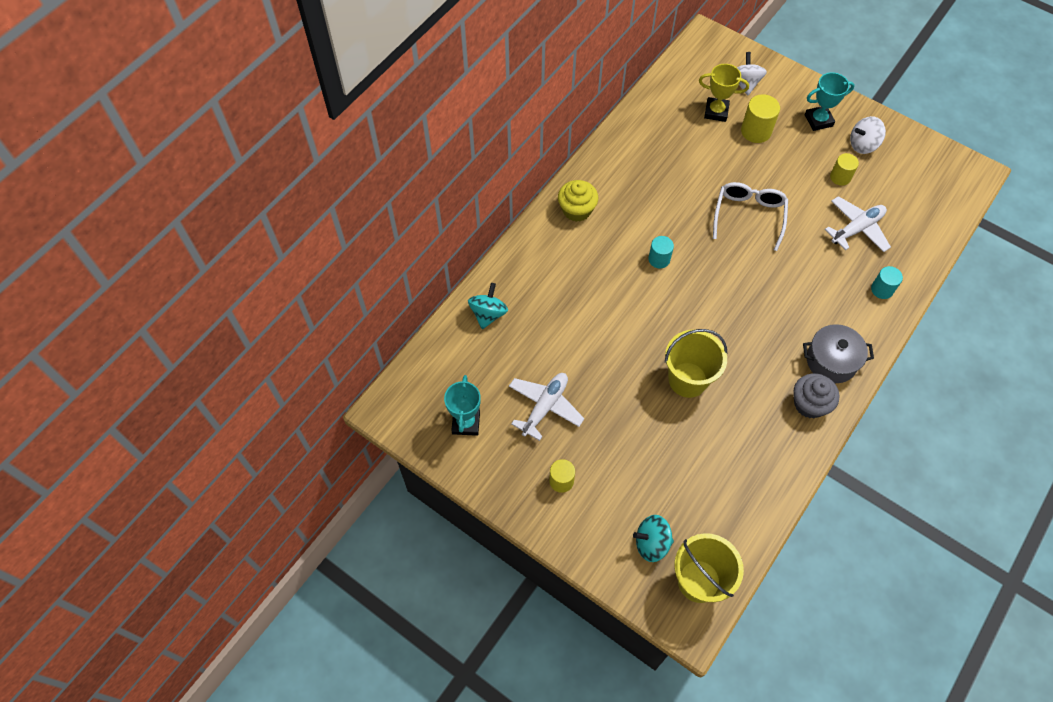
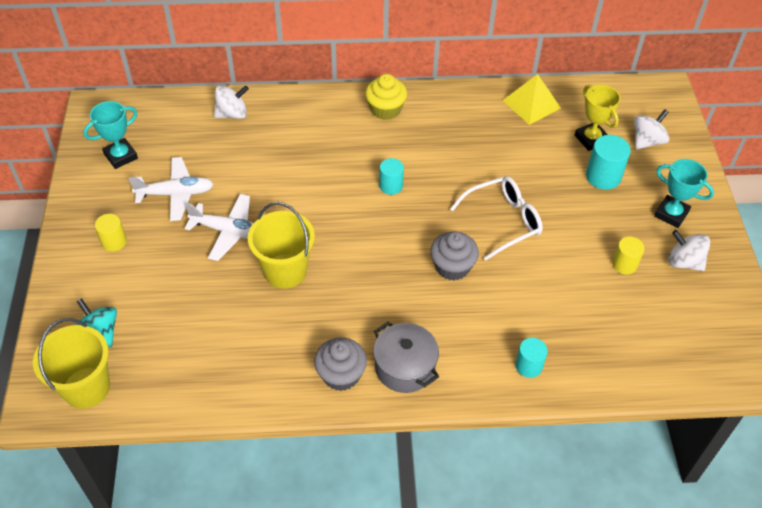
camera: 50 degrees right, 10 degrees down
(488, 314) = (232, 114): turquoise spinning top -> white spinning top
(652, 120) = (531, 104): none -> yellow pyramid
(756, 131) = (603, 176): yellow cylinder -> turquoise cylinder
(766, 274) = (452, 267): none -> grey cupcake
(857, 229) = (579, 309): white plane -> white plane (229, 231)

